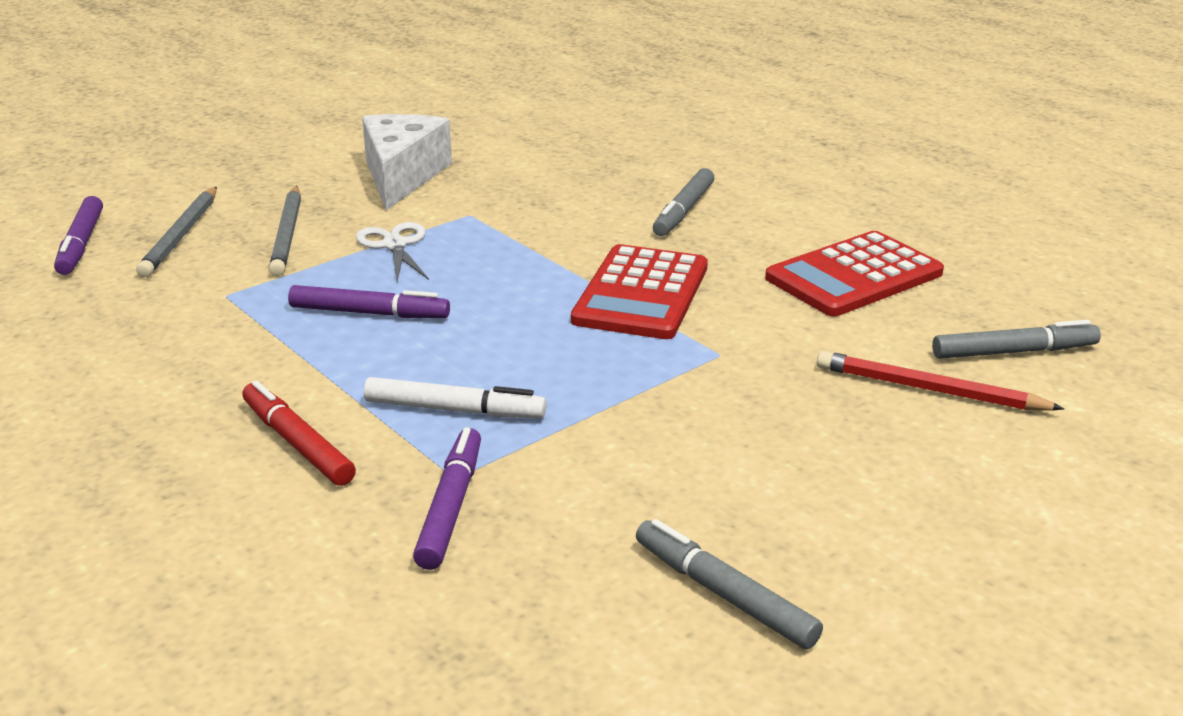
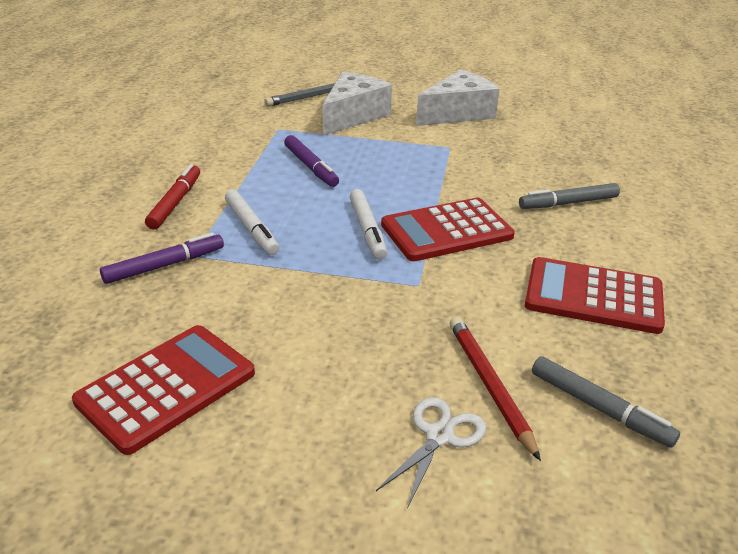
camera: 50 degrees right, 5 degrees up
(81, 244) = (274, 82): purple marker -> none
(288, 234) = (353, 116): grey pencil -> white cheese
(395, 245) = (385, 143): white scissors -> white scissors (439, 436)
(572, 337) = (367, 230): none -> white marker
(723, 594) = (167, 387): grey marker -> red calculator

